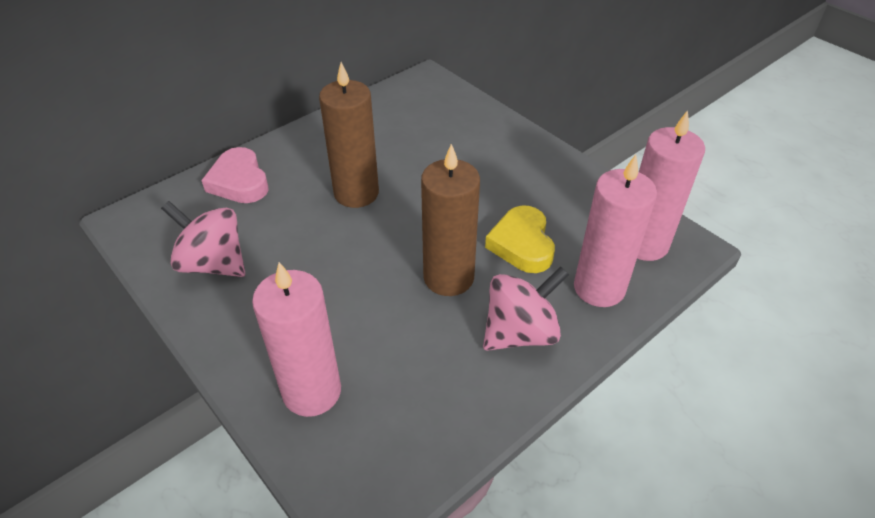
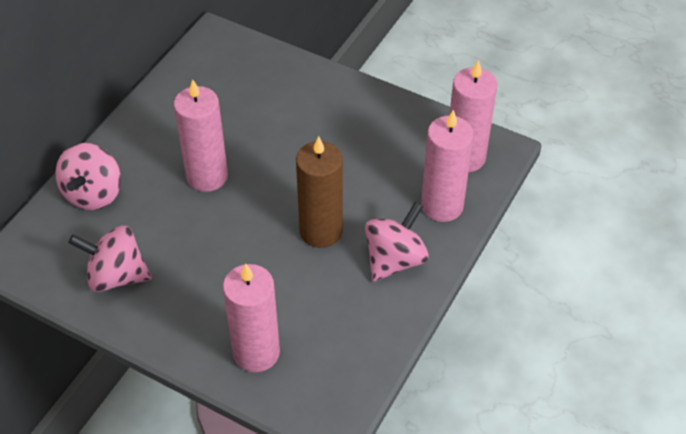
camera: 20 degrees left, 5 degrees up
(239, 181) = (93, 194): pink heart -> pink spinning top
(356, 193) = (207, 176): brown candle -> pink candle
(522, 244) = (368, 185): yellow heart -> none

